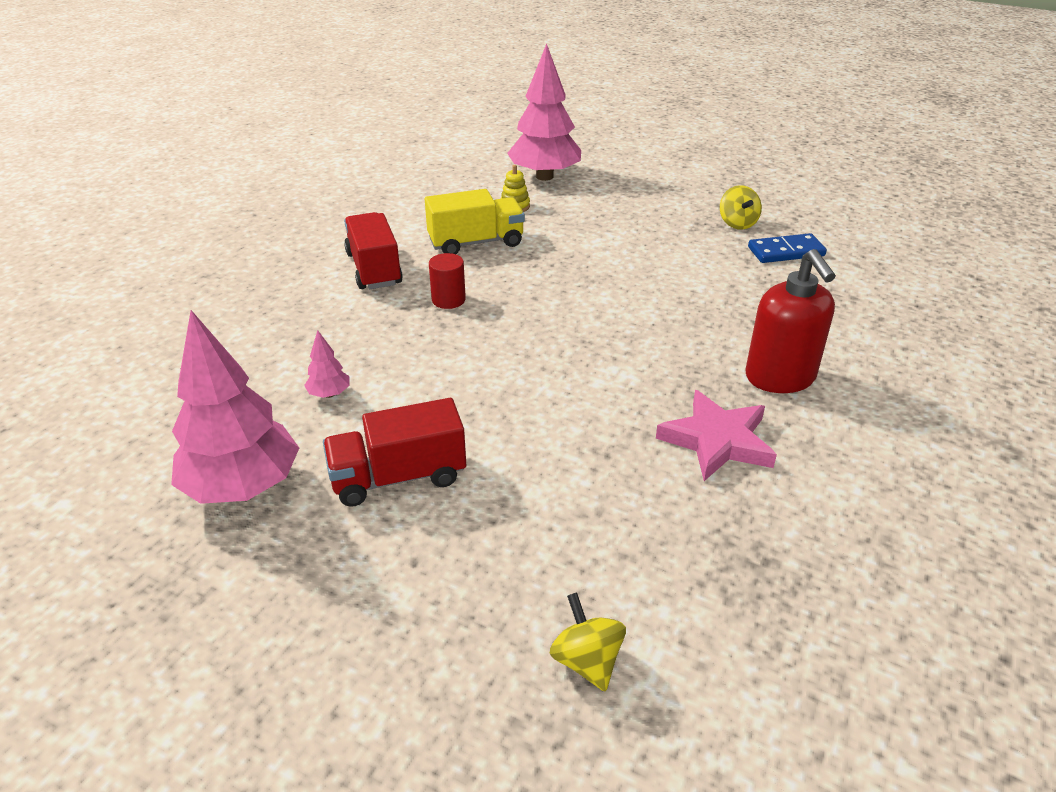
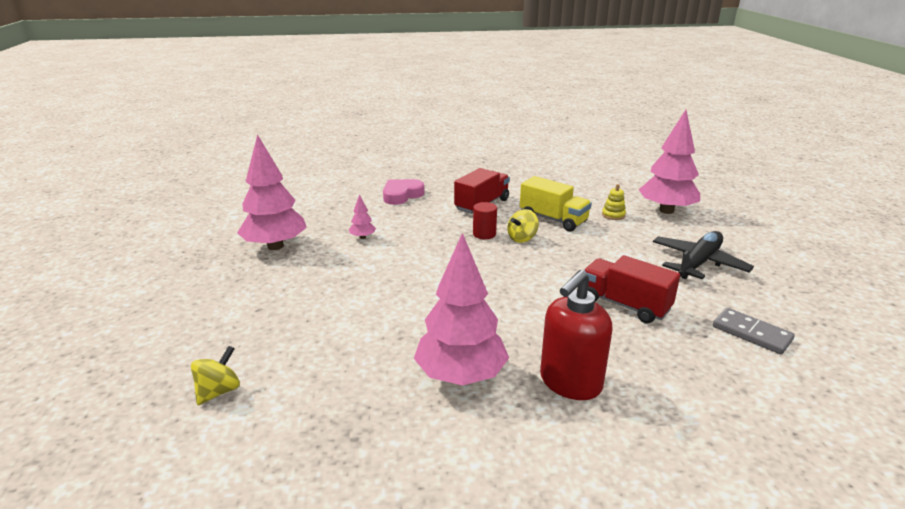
camera: 55 degrees right, 10 degrees down
(252, 314) = (402, 195): none -> pink heart
(398, 477) = (317, 280): red truck -> red truck (625, 305)
(657, 214) = (698, 263): none -> black plane
(717, 440) = (460, 376): pink star -> pink tree
(737, 223) = (750, 298): yellow spinning top -> yellow spinning top (522, 238)
(786, 252) = (751, 333): blue domino -> grey domino

